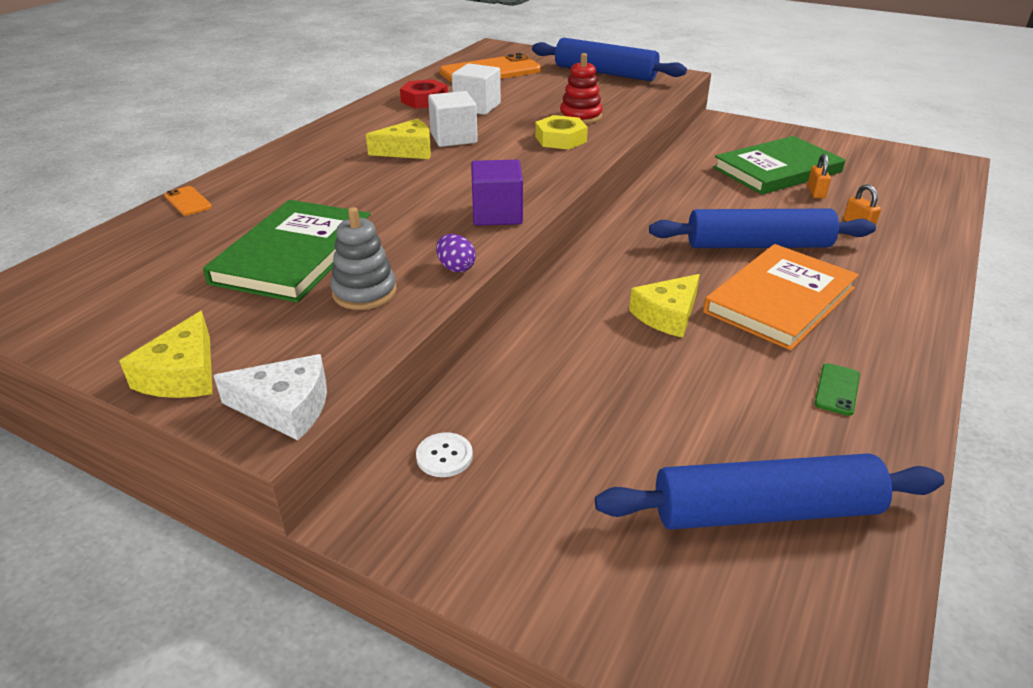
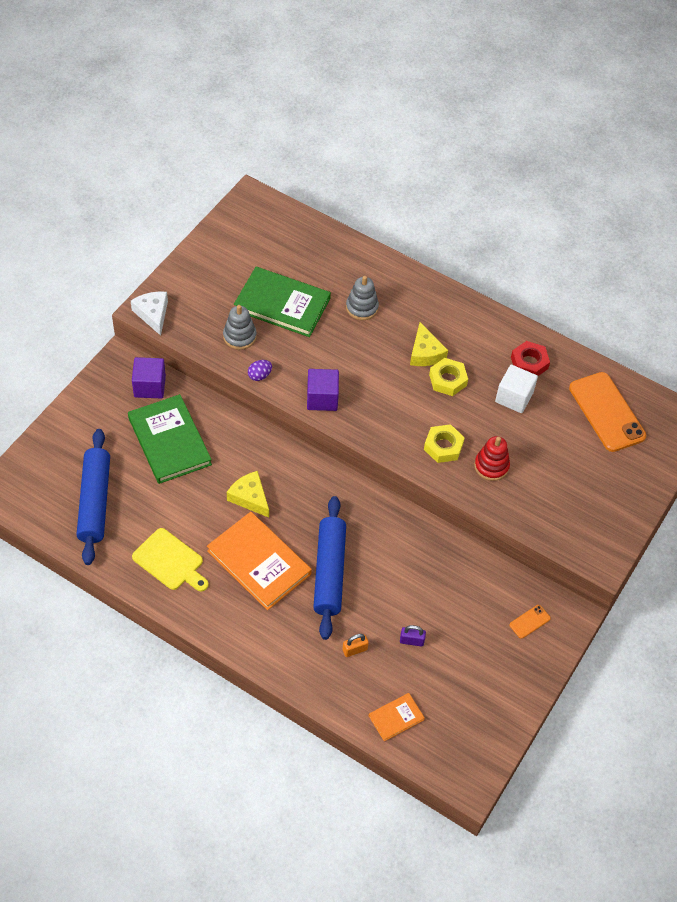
camera: 90 degrees right, 20 degrees up
(183, 374) = (181, 277): yellow cheese -> none
(188, 201) = (352, 248): orange phone -> orange phone (529, 622)
(286, 407) = (153, 314): white cheese -> white cheese turned 150 degrees clockwise
(317, 191) = (362, 307): none -> grey stacking toy
(444, 456) = (149, 386): white button -> purple cube
(453, 138) = (447, 380): white cube -> yellow nut
(605, 73) = (606, 502): blue rolling pin -> none
(777, 170) = (456, 626): green book -> green book (169, 441)
(816, 192) = (411, 641): orange padlock -> purple padlock
(837, 389) = (170, 561): green phone -> yellow cutting board
(922, 199) = (396, 718): none -> orange book

